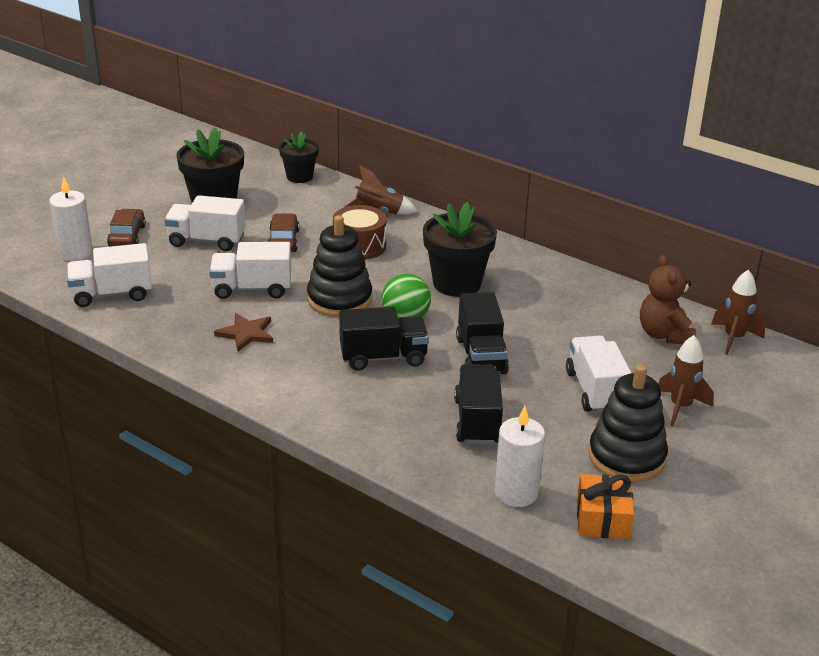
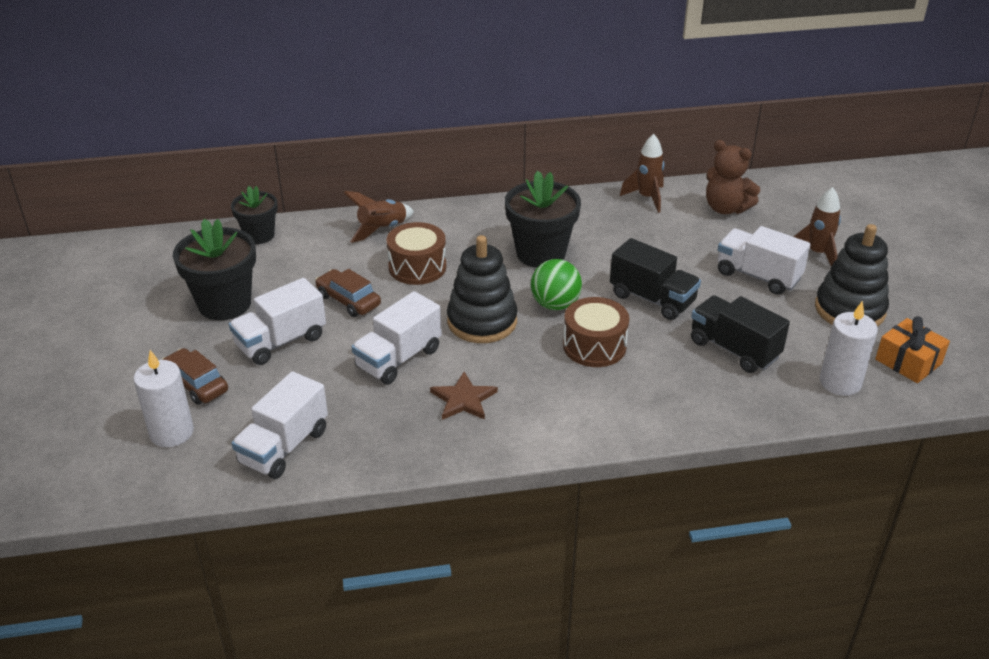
camera: 45 degrees left, 5 degrees up
(383, 357) = (594, 346): black truck -> brown drum
(734, 338) = (764, 186): brown rocket -> brown rocket (647, 198)

